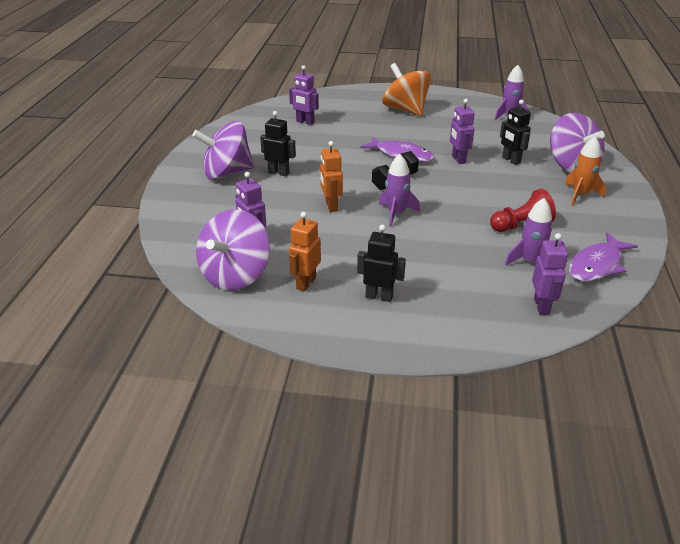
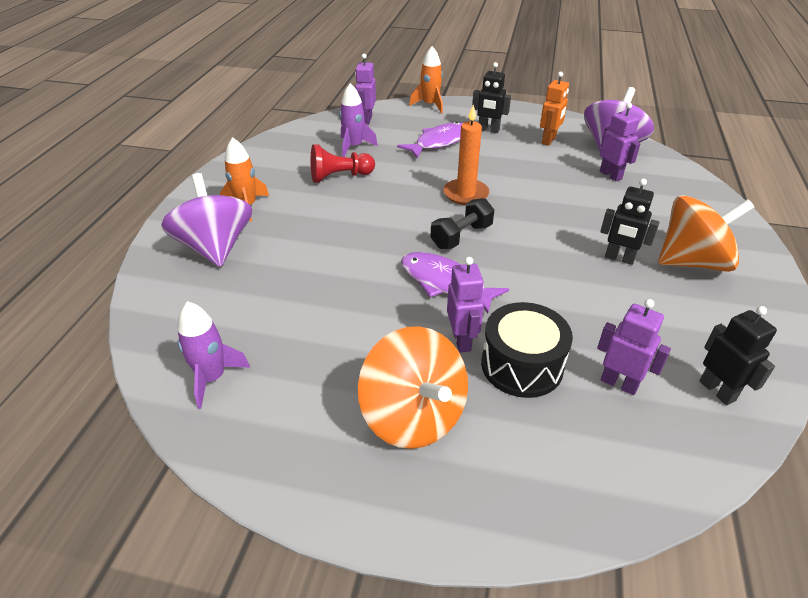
camera: 175 degrees left, 5 degrees up
(227, 173) = (692, 262): purple spinning top -> orange spinning top
(331, 206) = (538, 206): orange robot -> none
(354, 125) = (522, 365): none -> black drum
(396, 214) = (466, 194): purple rocket -> orange candle
(458, 159) = (363, 269): purple robot -> purple robot (462, 340)
(467, 343) = (430, 105): none -> orange rocket
(511, 160) = (289, 263): black robot -> black robot (717, 391)
(597, 265) = (299, 142): purple fish -> purple fish (439, 142)

